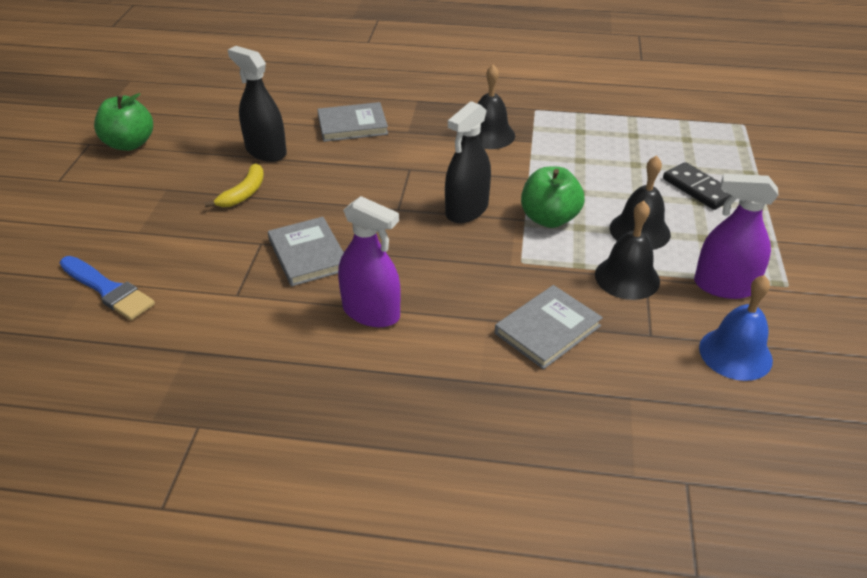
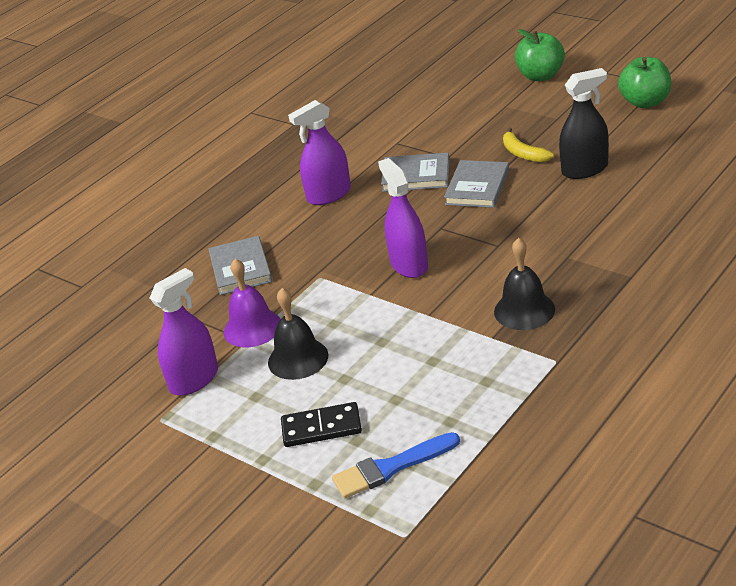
camera: 125 degrees right, 5 degrees down
(108, 290) = (444, 95): blue brush -> blue brush (391, 468)
(352, 125) = (602, 224): grey book -> grey book (477, 187)
(467, 210) = (409, 264): black spray bottle -> purple spray bottle
(549, 219) = (359, 309): green apple -> green apple (540, 76)
(627, 277) = (252, 328): black bell -> purple bell
(735, 353) = (134, 352): blue bell -> none

